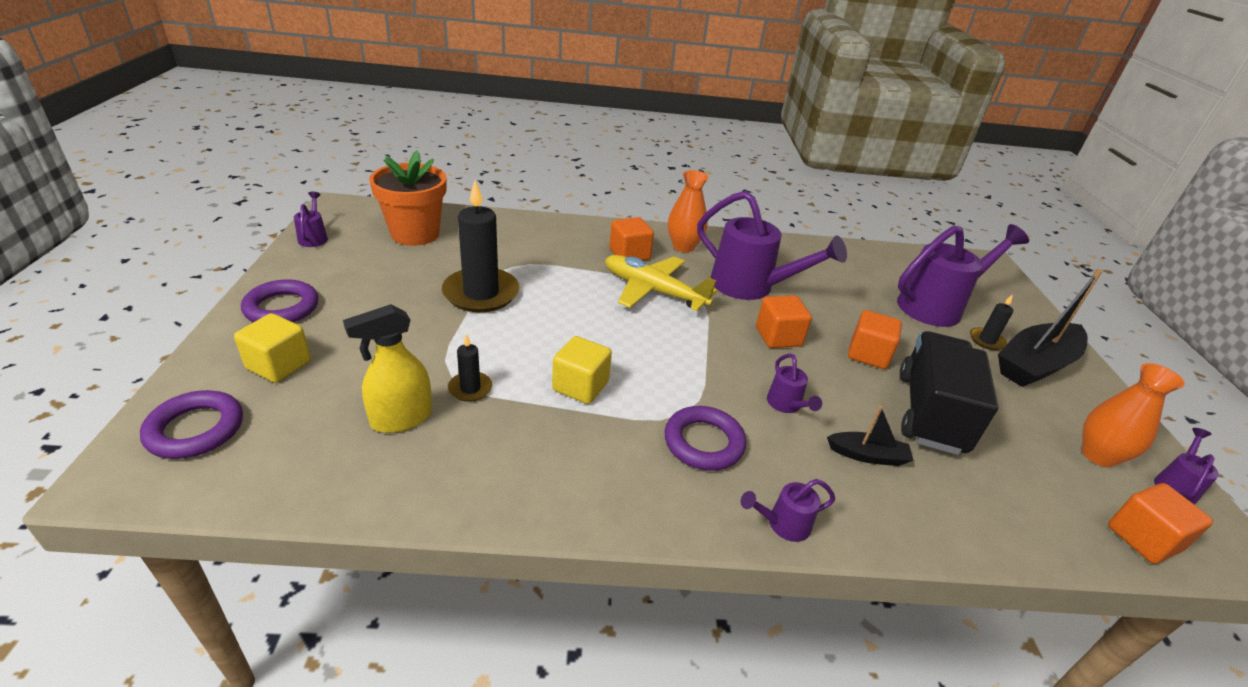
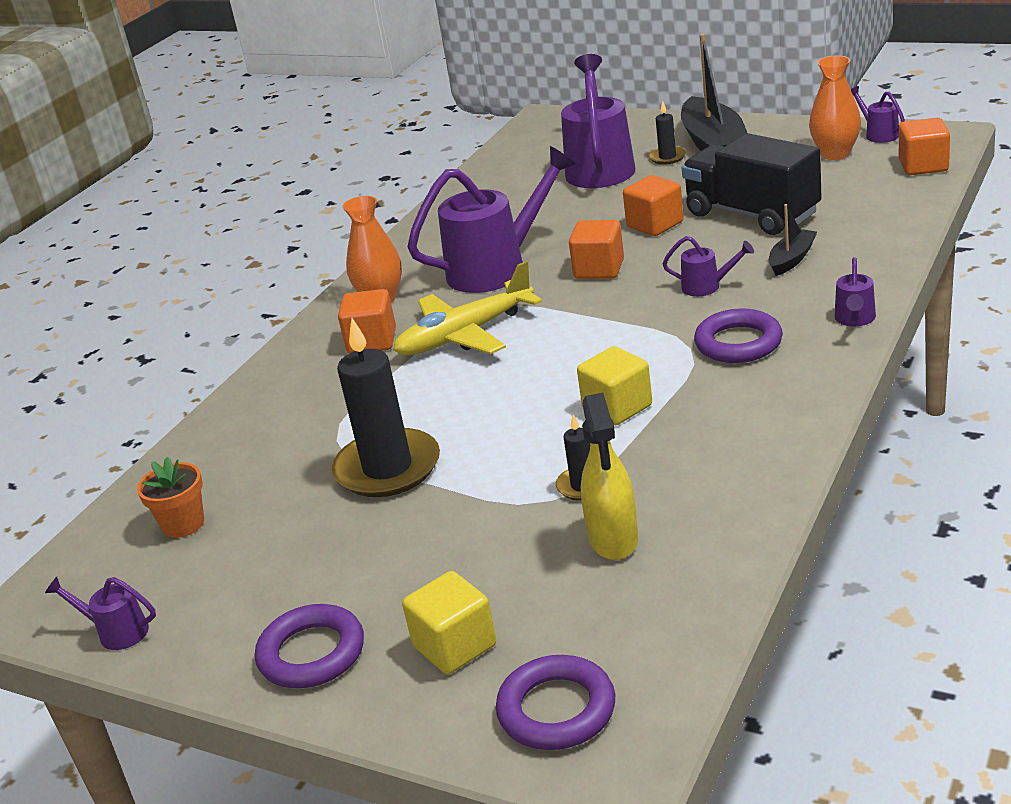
camera: 55 degrees left, 5 degrees down
(415, 234) = (183, 524): orange flower pot -> orange flower pot, size x0.54

